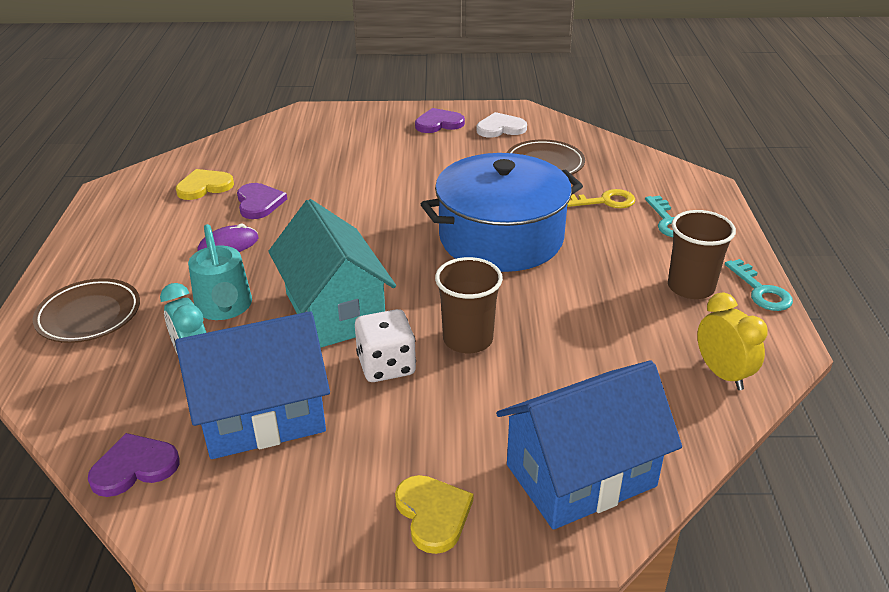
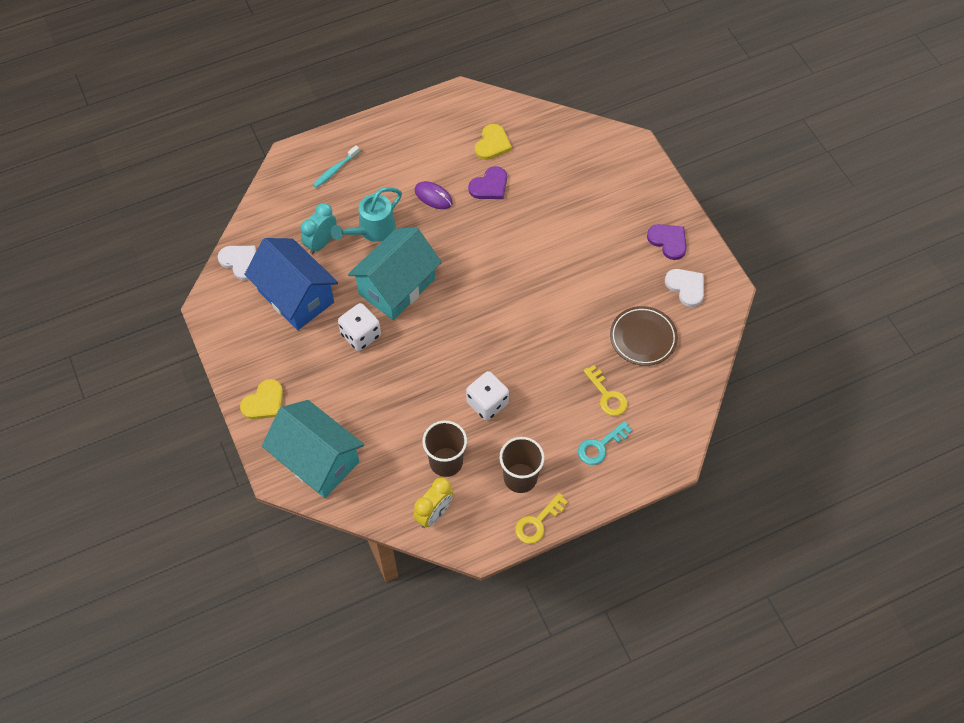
camera: 65 degrees right, 25 degrees up
(89, 315) = (335, 170): brown plate -> turquoise toothbrush
(134, 467) = (240, 262): purple heart -> white heart
(204, 186) = (492, 144): yellow heart -> yellow heart turned 75 degrees clockwise
(468, 339) = (403, 367): brown cup -> brown cup (446, 462)
(501, 238) = (522, 345): blue pot -> none
(568, 284) = (487, 403): none -> white dice
(581, 476) = (317, 460): blue house -> turquoise house
(761, 291) = (537, 522): turquoise key -> yellow key

